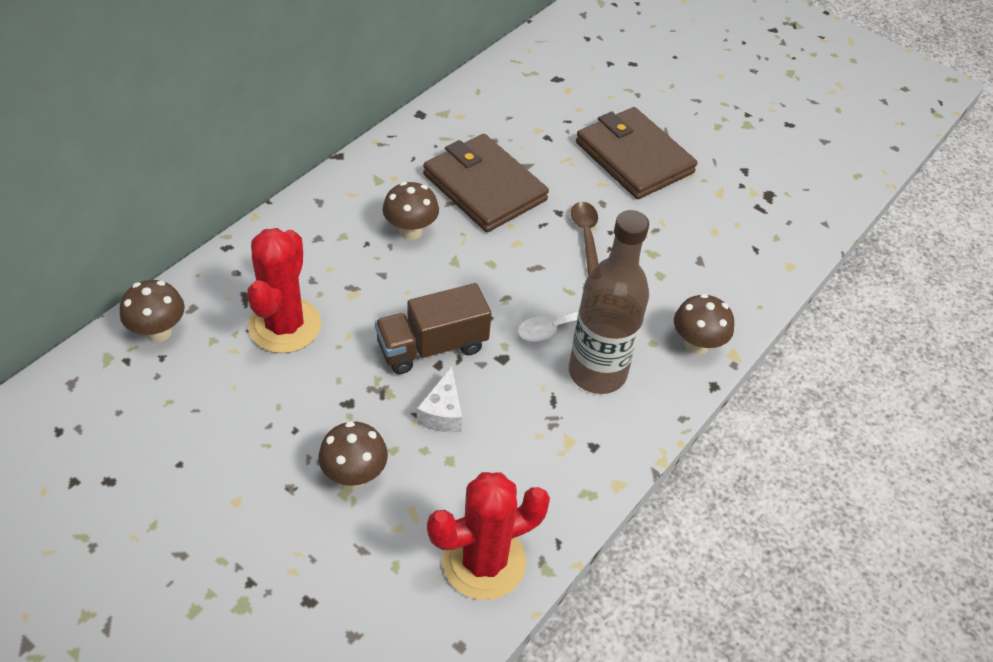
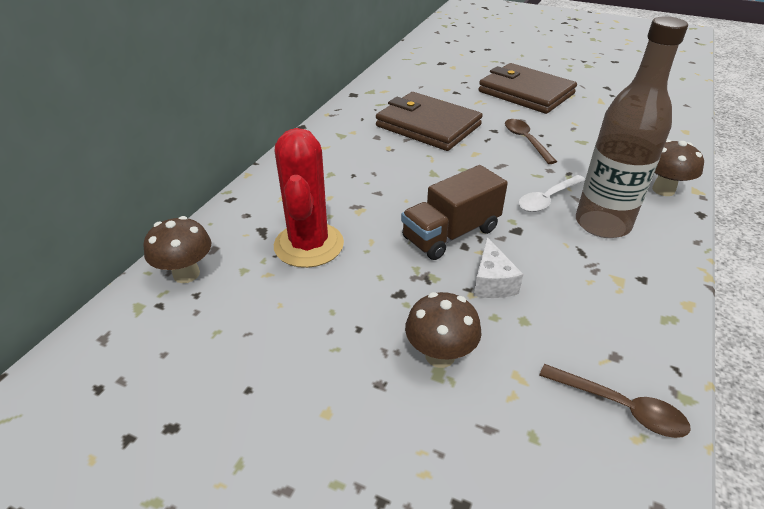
camera: 10 degrees left, 10 degrees down
(411, 231) = (385, 161): brown mushroom -> none
(484, 561) = (620, 407): red cactus -> brown spoon

